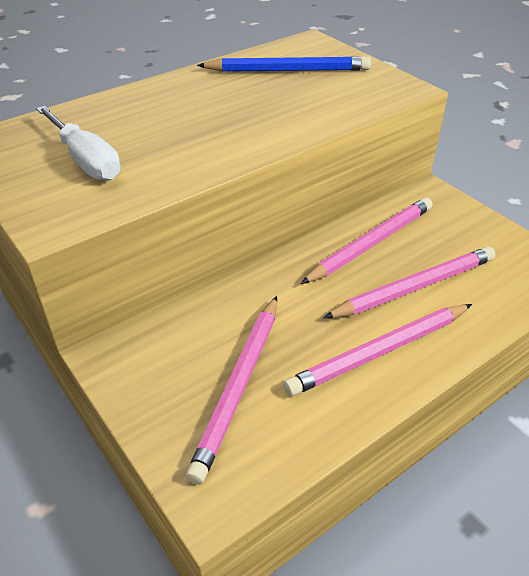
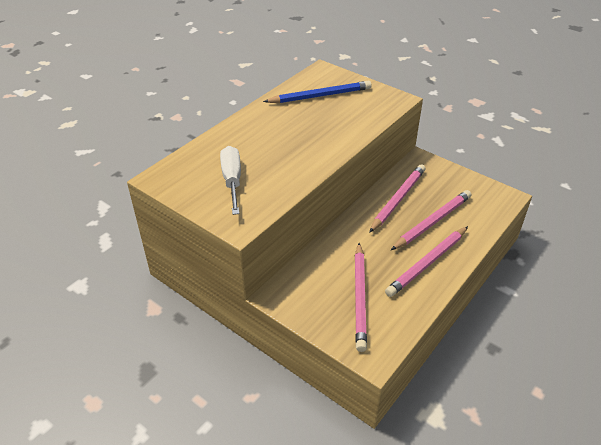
camera: 15 degrees left, 0 degrees up
(85, 160) = (232, 181): white screwdriver -> white screwdriver turned 135 degrees counterclockwise

